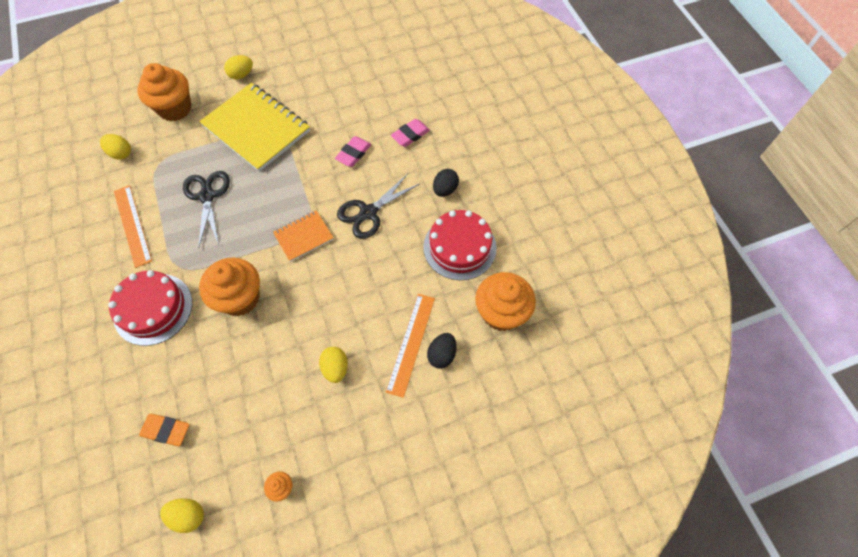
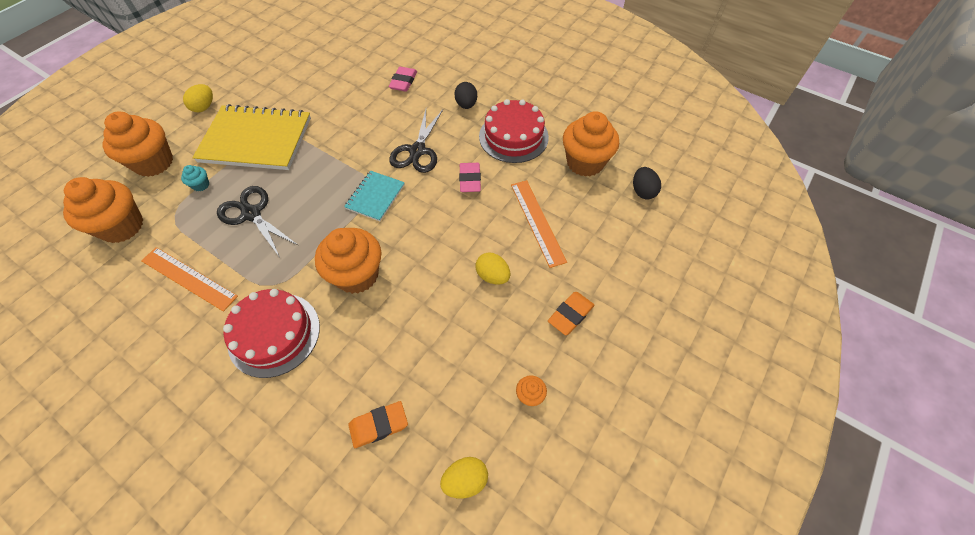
camera: 35 degrees left, 5 degrees down
(121, 153) = (122, 226): yellow egg -> orange cupcake
(192, 148) = (201, 185): none -> turquoise cupcake
(303, 236) = (375, 197): orange notebook -> turquoise notebook
(353, 153) = (366, 116): pink eraser -> pink eraser (470, 180)
(367, 445) = (570, 314): none -> orange eraser
(442, 355) = (568, 215): black egg -> black egg (642, 191)

